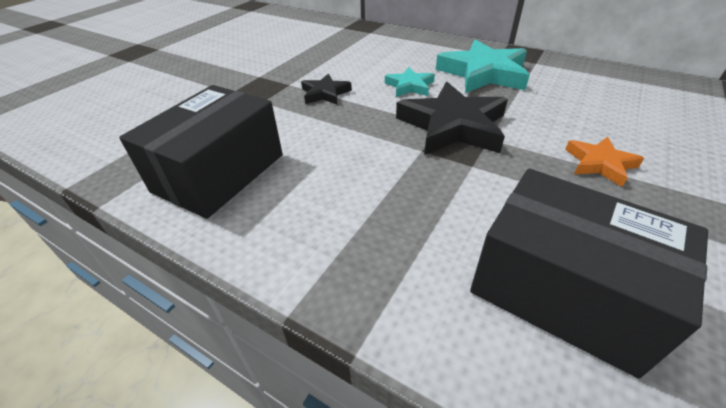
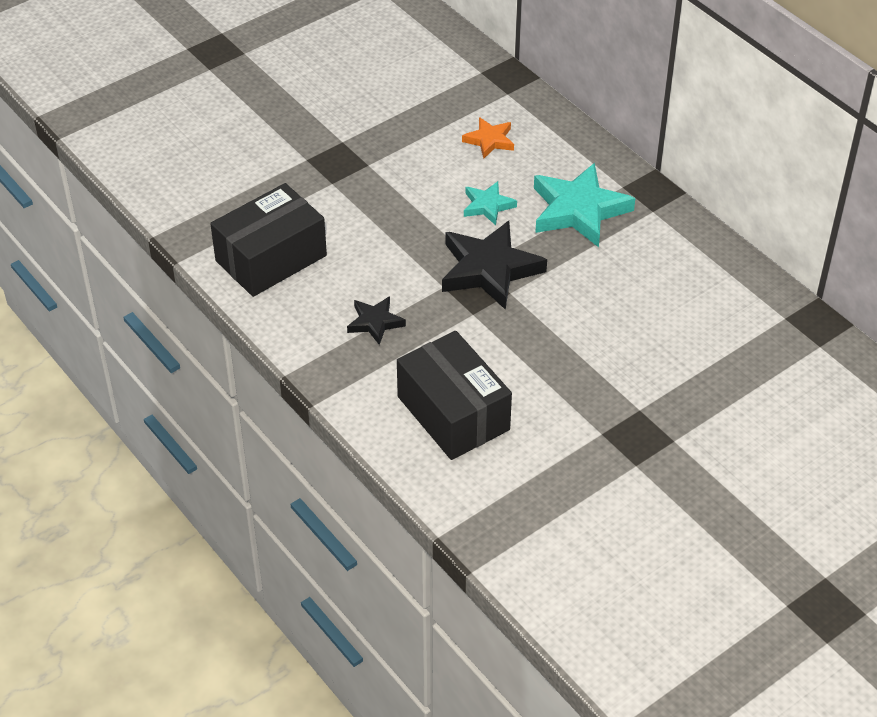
camera: 20 degrees right, 5 degrees up
(325, 93) = (397, 190): black star -> black star (375, 322)
(599, 164) = (576, 344): orange star -> orange star (489, 140)

